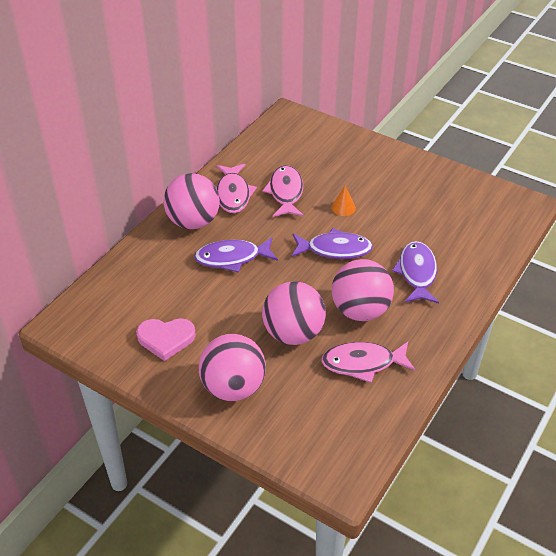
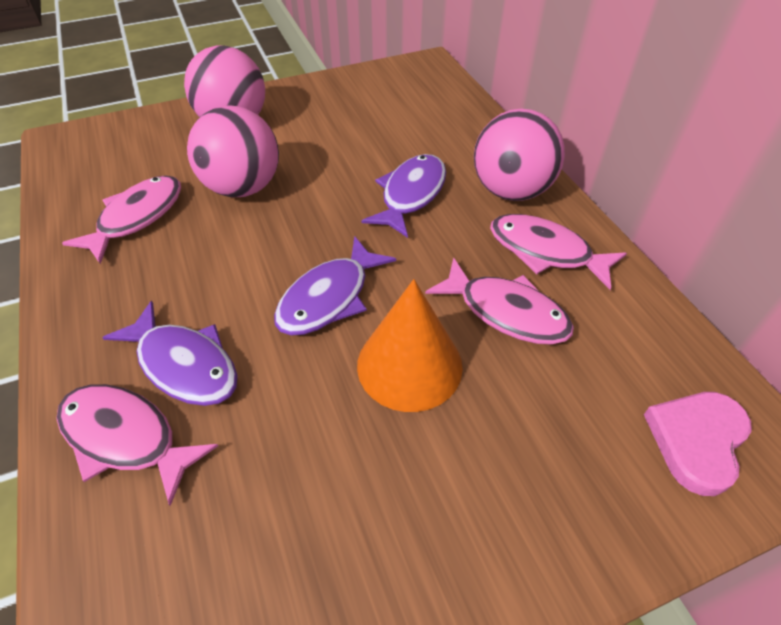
camera: 125 degrees right, 5 degrees up
(166, 339) = (340, 108): pink heart -> pink heart (696, 441)
(343, 208) = (409, 365): orange cone -> orange cone, size x2.14
(360, 310) = (202, 259): pink ball -> none
(461, 266) = (125, 438): none -> pink fish

